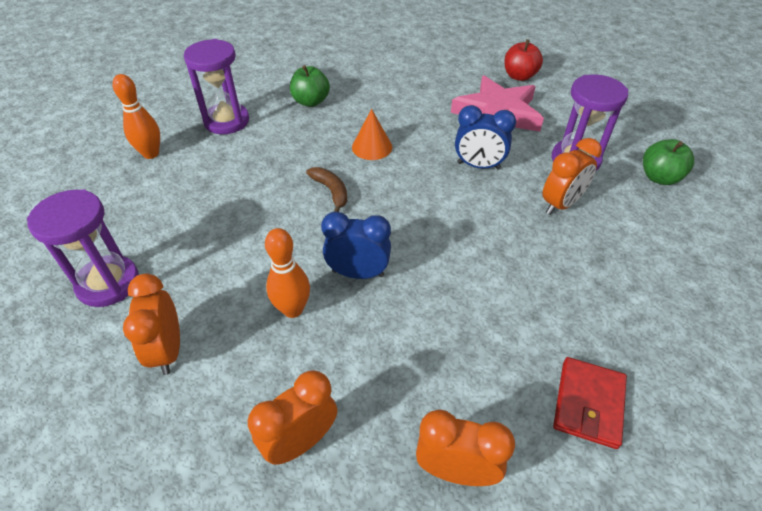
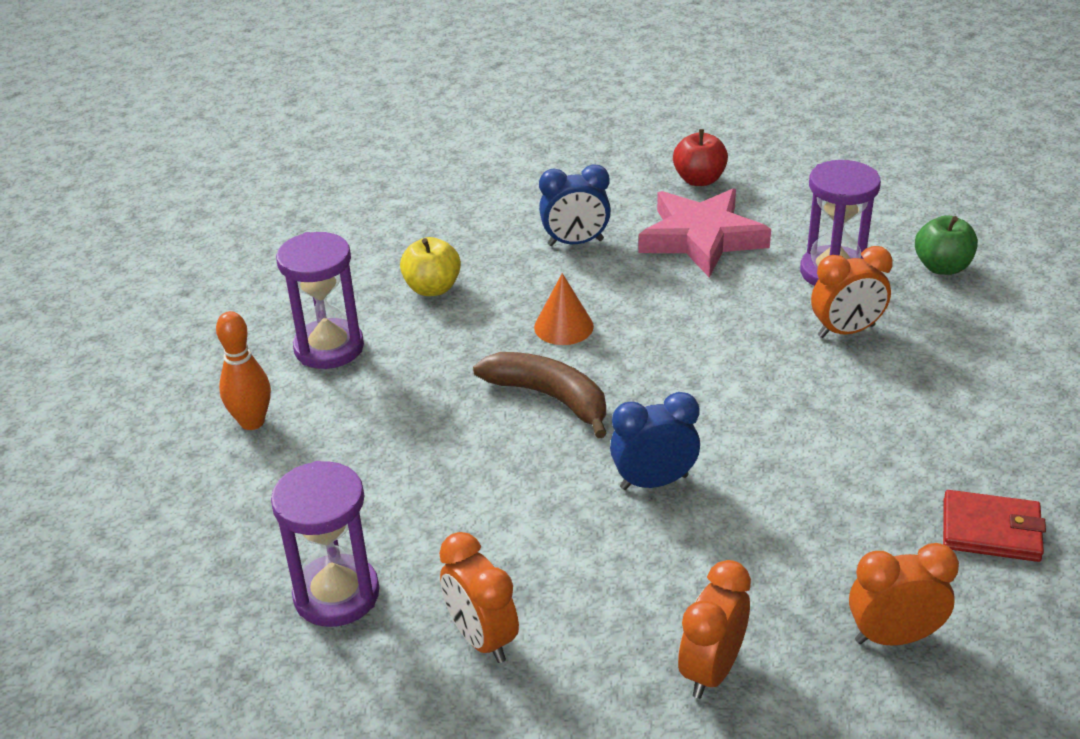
camera: 20 degrees left, 10 degrees down
(293, 309) = (602, 546): orange bowling pin -> none
(311, 101) = (432, 288): green apple -> yellow apple
(331, 191) = (550, 397): brown banana -> brown banana, size x1.66
(478, 166) = (719, 312): blue clock -> blue clock (575, 243)
(561, 204) = (846, 331): orange clock -> orange clock turned 45 degrees clockwise
(588, 404) = (991, 530): red wallet -> red wallet turned 75 degrees counterclockwise

